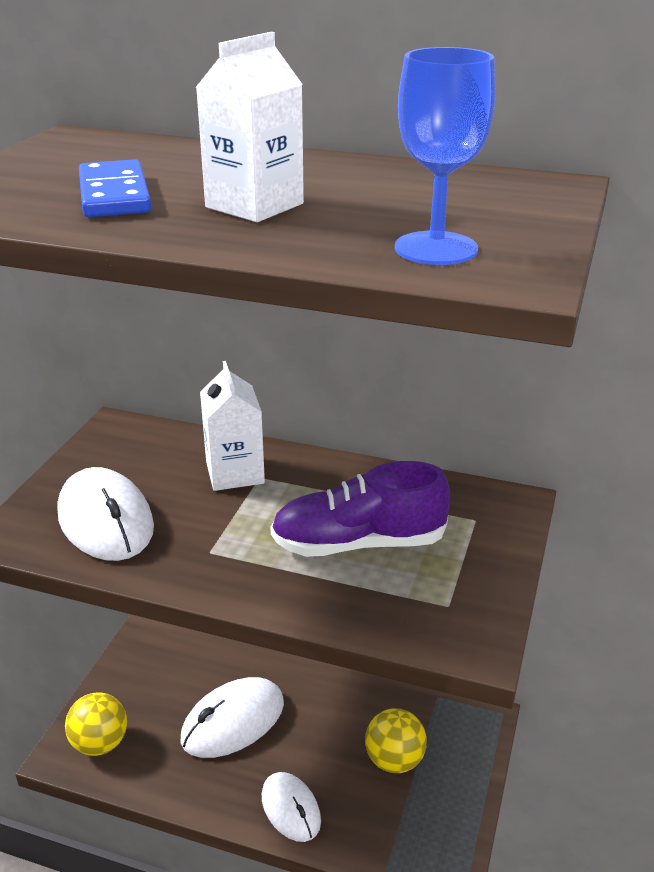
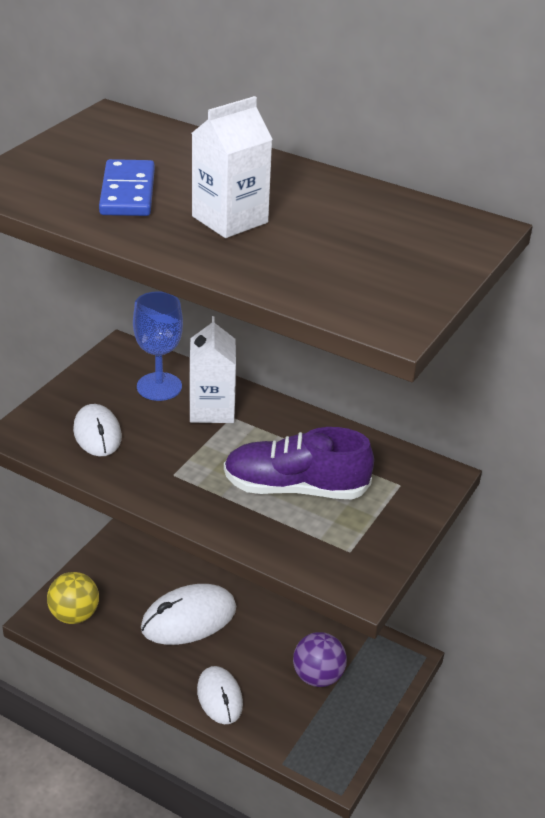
camera: 10 degrees right, 5 degrees up
(105, 520) = (97, 433): white mouse -> white mouse, size x0.65
(394, 760) = (318, 676): yellow ball -> purple ball
(436, 248) = (347, 285): blue goblet -> blue goblet (159, 386)

